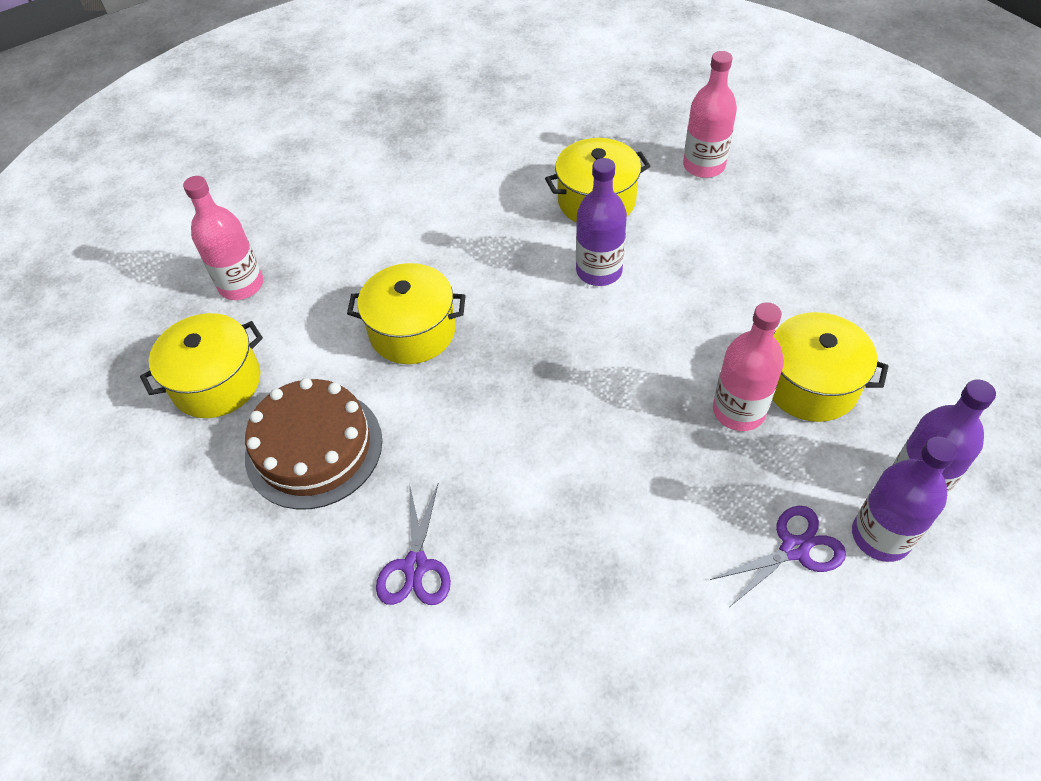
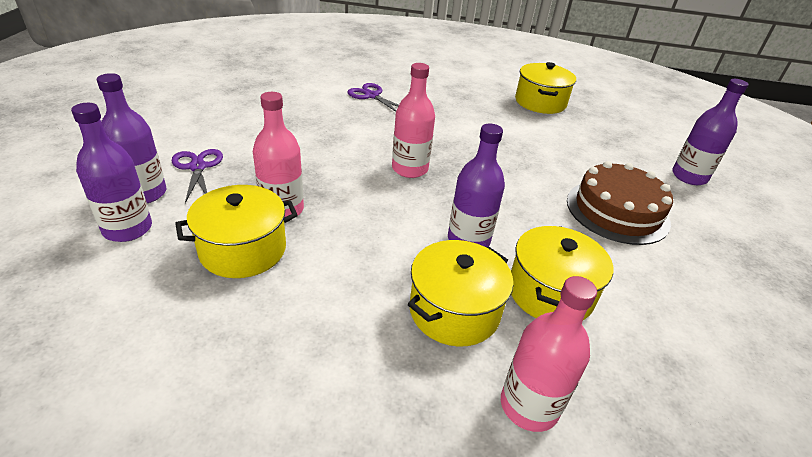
camera: 125 degrees right, 15 degrees down
(241, 285) = (610, 131): pink bottle -> pink bottle (410, 169)
(294, 196) = (689, 177): none -> purple bottle
(314, 448) = (466, 104): brown cake -> brown cake (617, 211)
(412, 331) = (507, 154): yellow pot -> yellow pot (454, 311)
(794, 549) = (197, 167): purple scissors -> purple scissors turned 150 degrees clockwise

